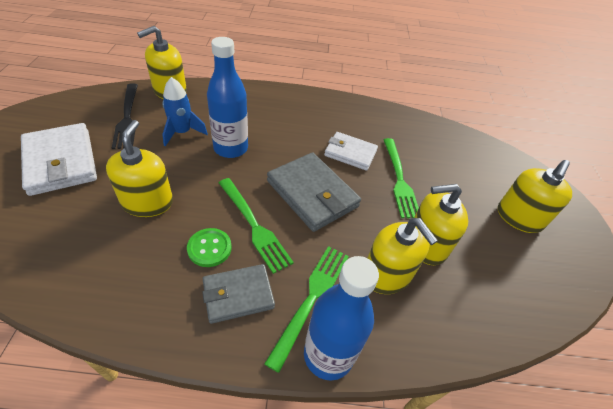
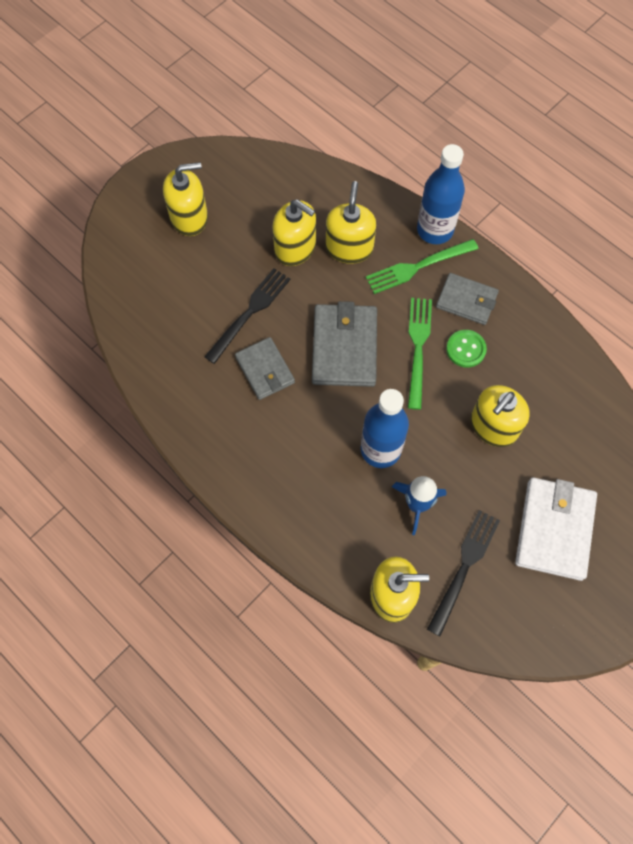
camera: 135 degrees left, 20 degrees up
(350, 153) = (265, 370): white wallet -> grey wallet
(399, 179) = (249, 313): green fork -> black fork

